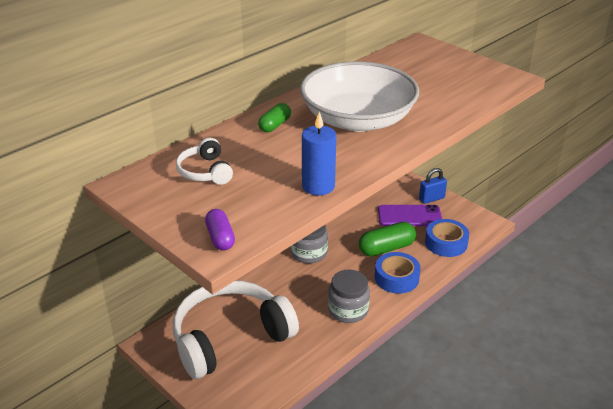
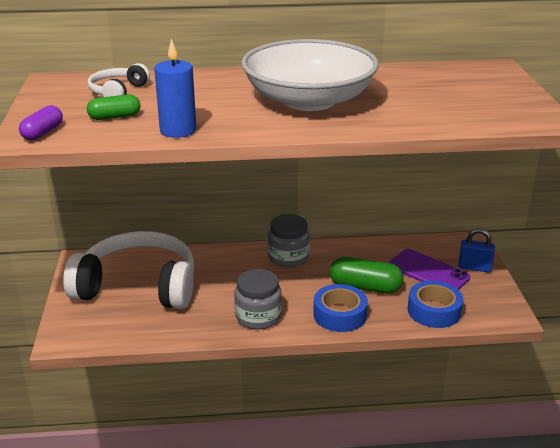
camera: 40 degrees right, 5 degrees down
(275, 125) = (230, 82): green capsule -> green capsule (114, 117)

